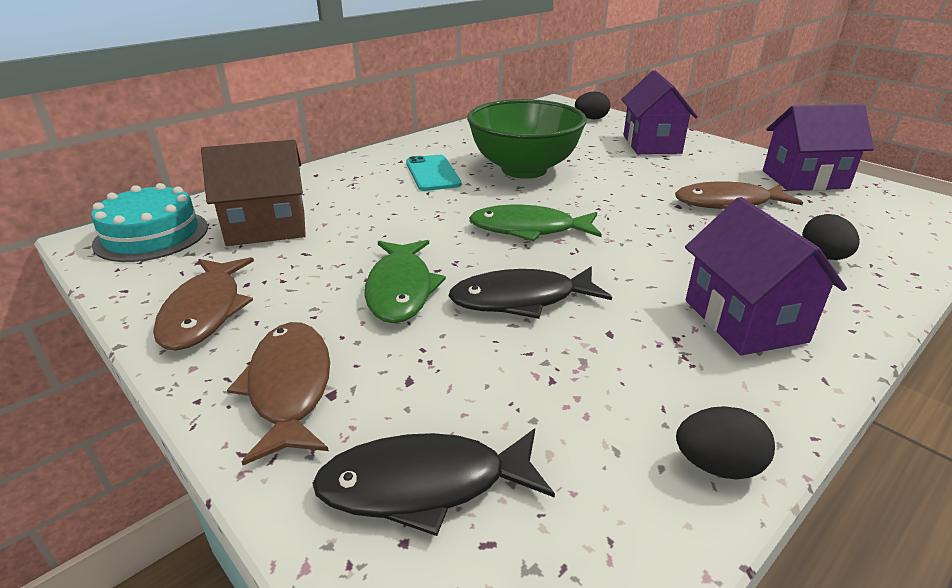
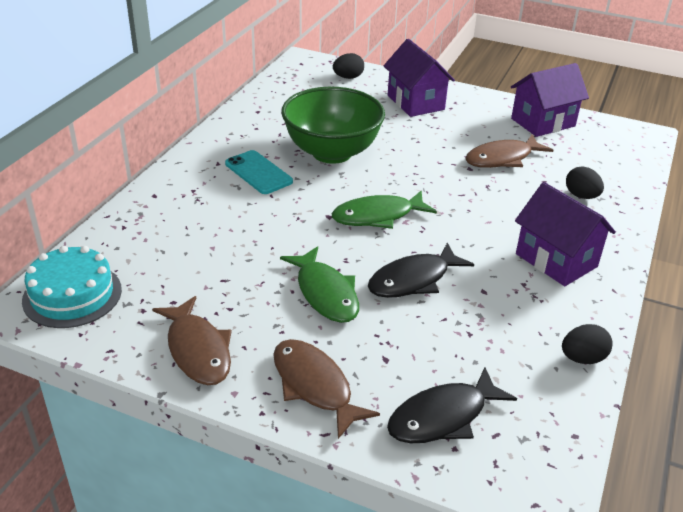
camera: 25 degrees left, 5 degrees up
(267, 228) = (168, 263): brown house -> none

